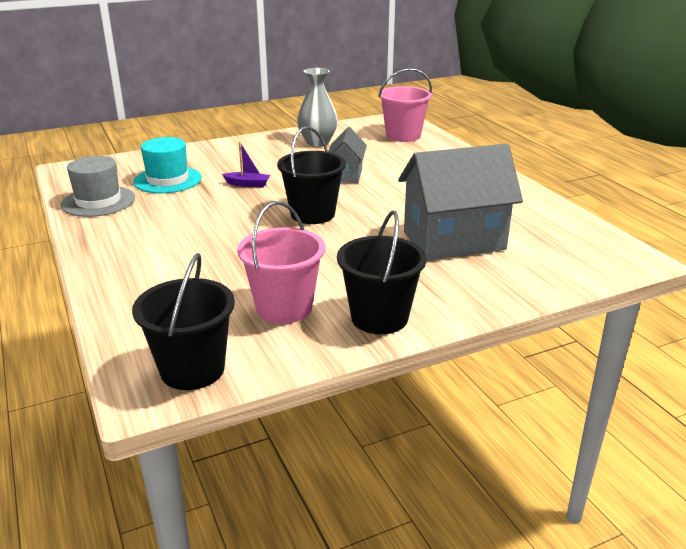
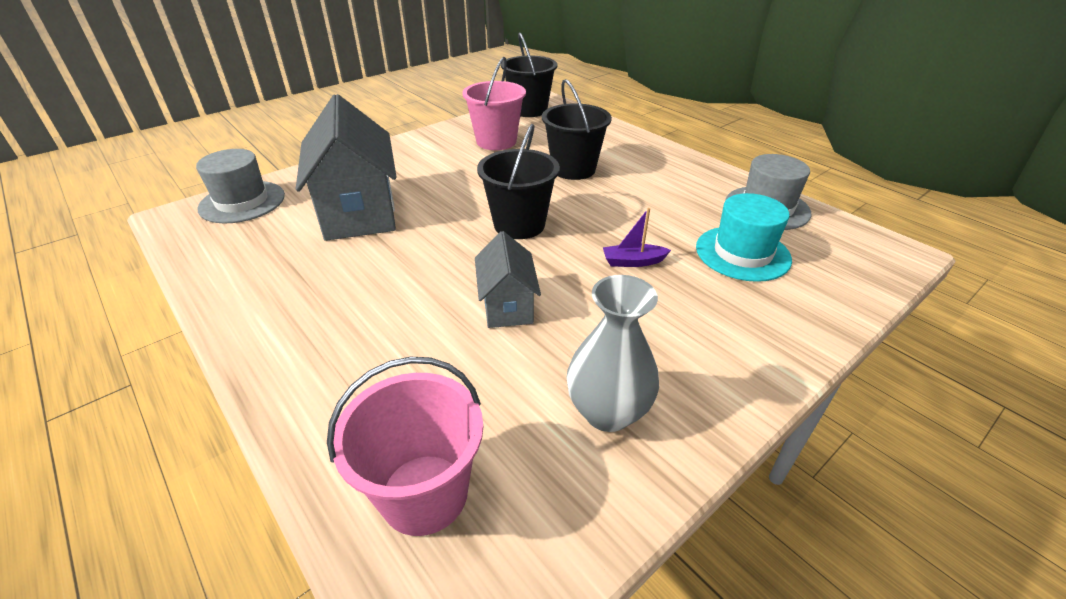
camera: 165 degrees right, 10 degrees up
(379, 318) = (427, 143): black bucket -> black bucket (573, 169)
(454, 241) = (359, 212): grey house -> grey house turned 75 degrees counterclockwise
(579, 265) = (242, 202): none -> grey hat

